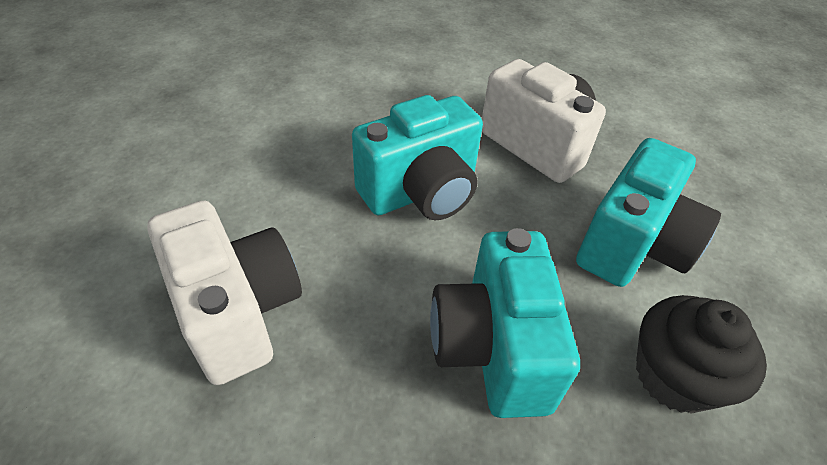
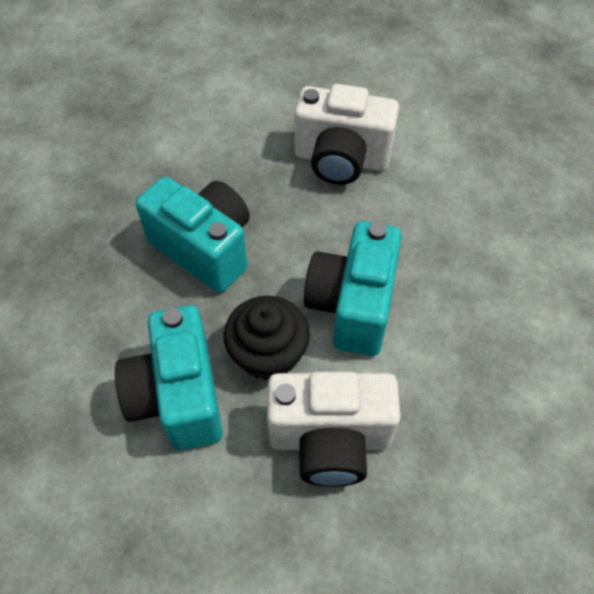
camera: 135 degrees right, 10 degrees up
(675, 376) = (96, 318): black cupcake -> black cupcake (268, 354)

